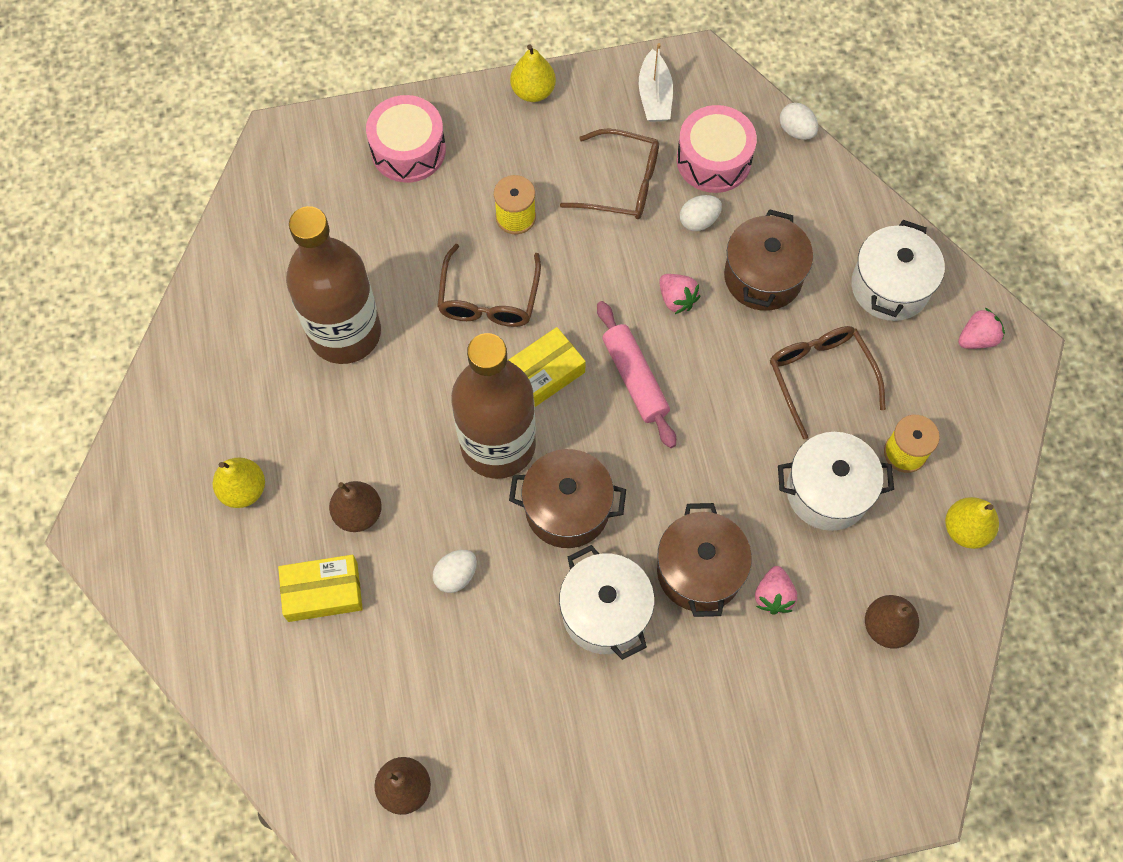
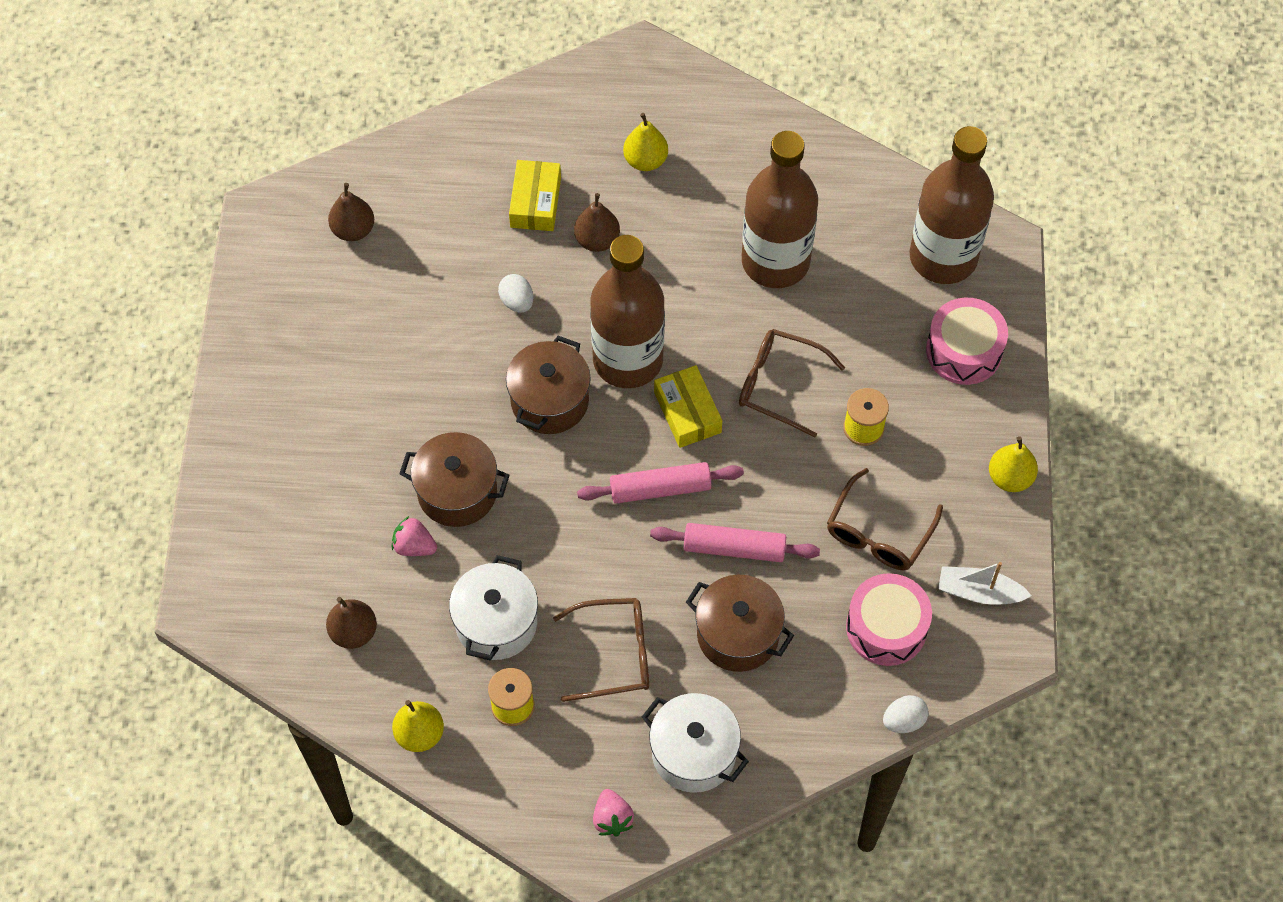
camera: 105 degrees right, 5 degrees down
(305, 185) = (943, 257): none -> brown bottle
(605, 612) = (446, 407): white pot -> none
(677, 299) = (734, 548): pink strawberry -> pink rolling pin
(699, 221) = (817, 593): white egg -> none

